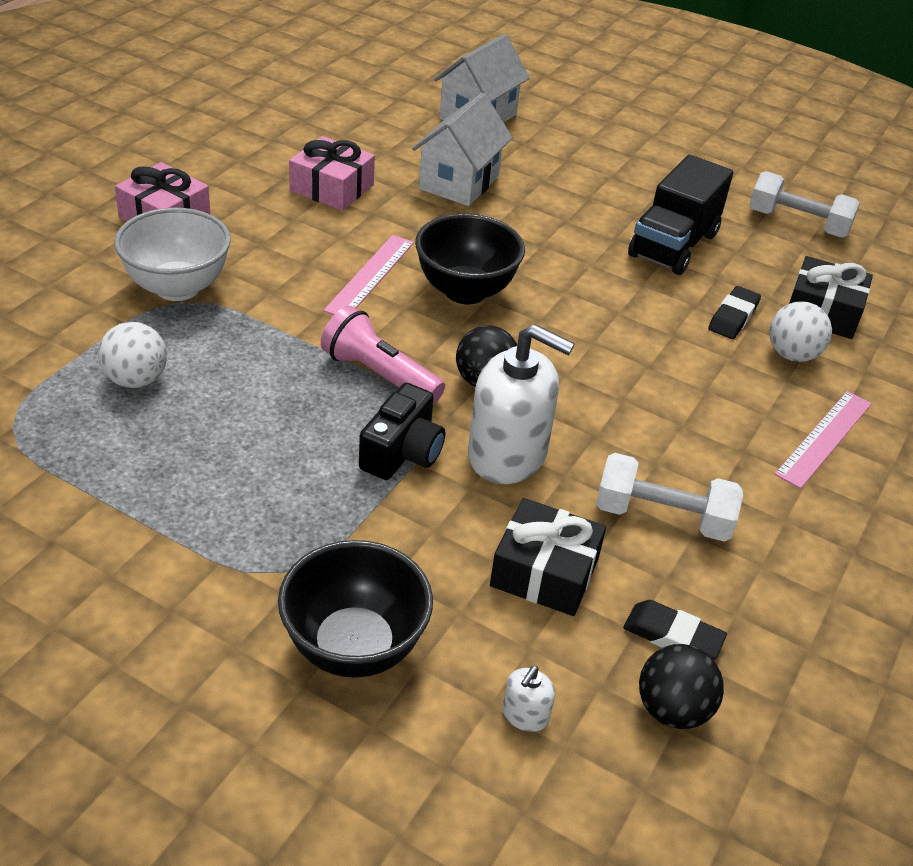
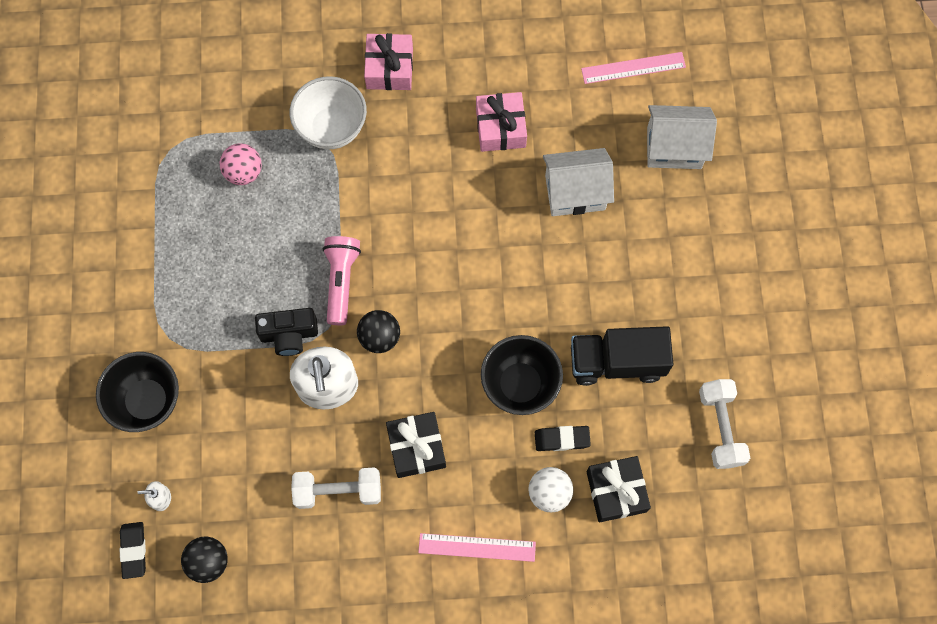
camera: 60 degrees right, 30 degrees up
(136, 380) = (244, 172): white ball -> pink ball
(370, 276) = (427, 213): pink ruler -> pink ruler (633, 68)
(465, 291) = (456, 273): black bowl -> black bowl (520, 384)
(544, 572) = (255, 455): black gift -> black gift (416, 447)
(662, 517) = (338, 491): white dumbbell -> white dumbbell turned 75 degrees counterclockwise
(673, 636) = (255, 539): black eraser -> black eraser (133, 550)

